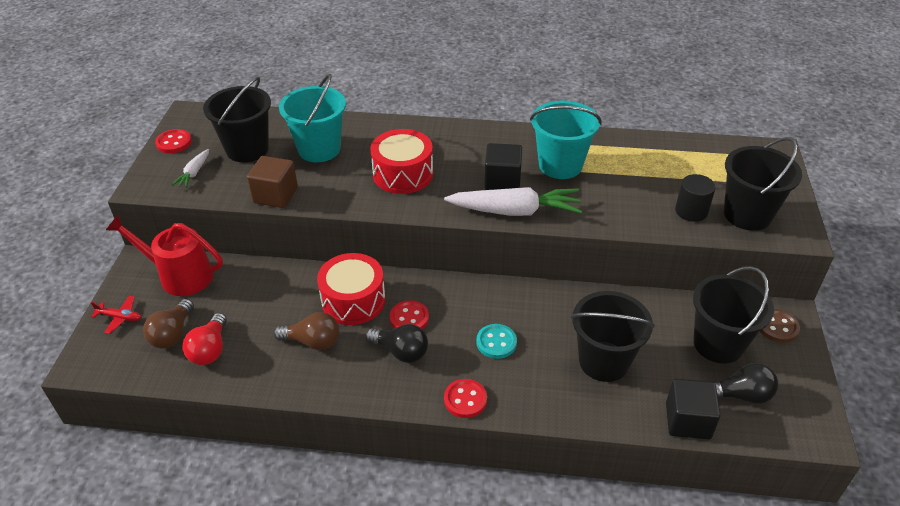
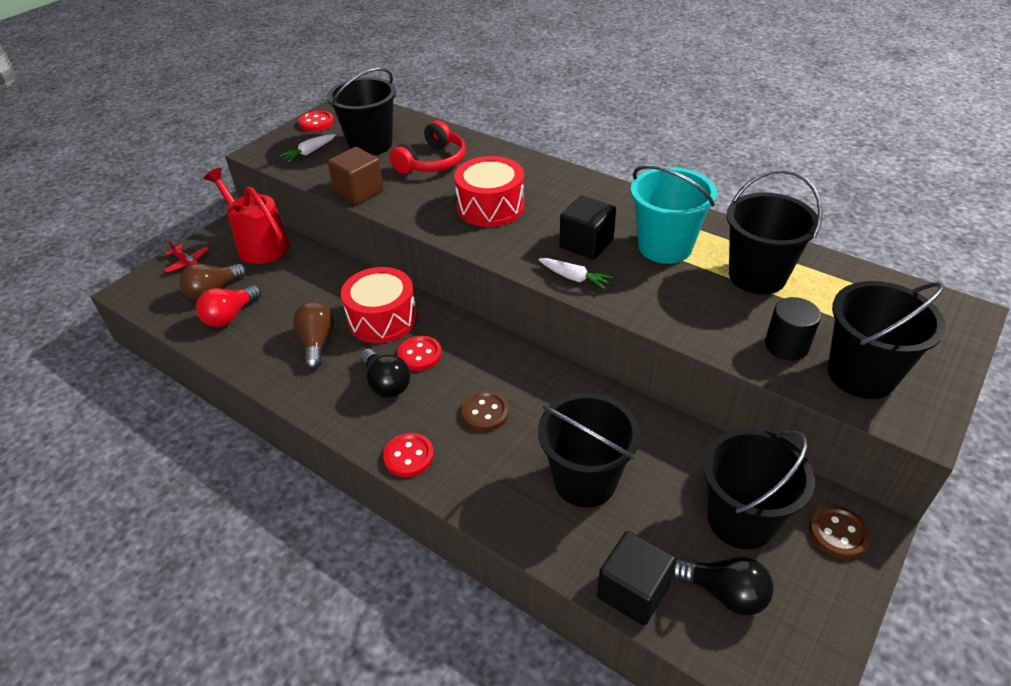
camera: 30 degrees right, 0 degrees up
(312, 341) = (317, 342): brown light bulb -> brown light bulb turned 135 degrees counterclockwise
(319, 149) = (432, 162): turquoise bucket -> red headphones
(496, 342) = (485, 412): turquoise button -> brown button
(515, 211) = (574, 278): white carrot -> white carrot, size x0.49
(637, 167) = (757, 276): none -> black bucket

